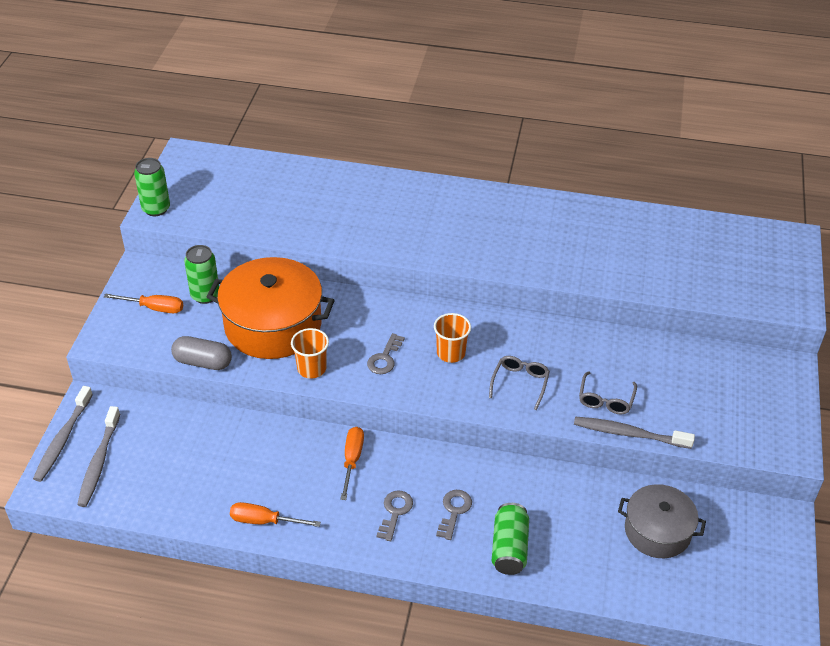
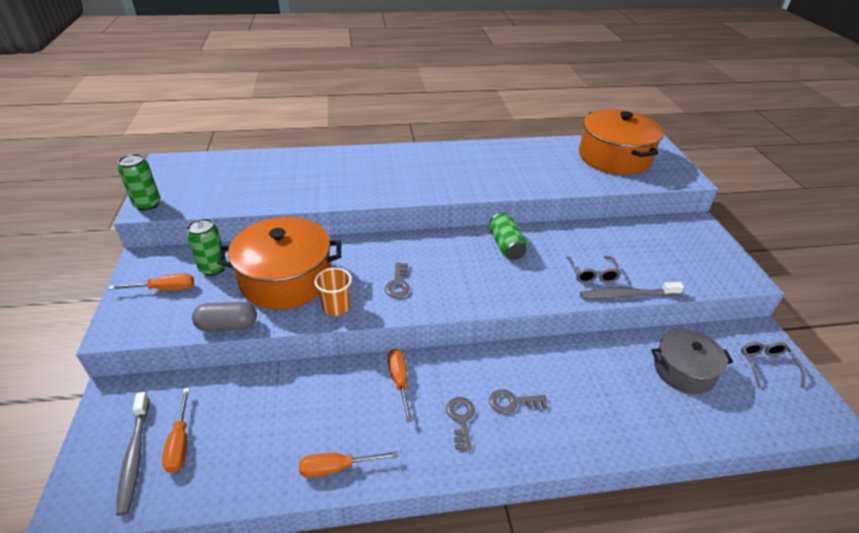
camera: 20 degrees left, 5 degrees down
(63, 439) = (87, 442): grey toothbrush -> none
(138, 461) = (180, 443): none -> orange screwdriver
(451, 353) = (451, 267): orange cup -> none
(454, 511) = (513, 402): grey key -> grey key turned 90 degrees counterclockwise
(509, 548) = (578, 422): green can -> green can (506, 246)
(520, 383) = (520, 277): grey glasses -> grey glasses (766, 365)
(720, 254) = (614, 157): none -> orange pot

